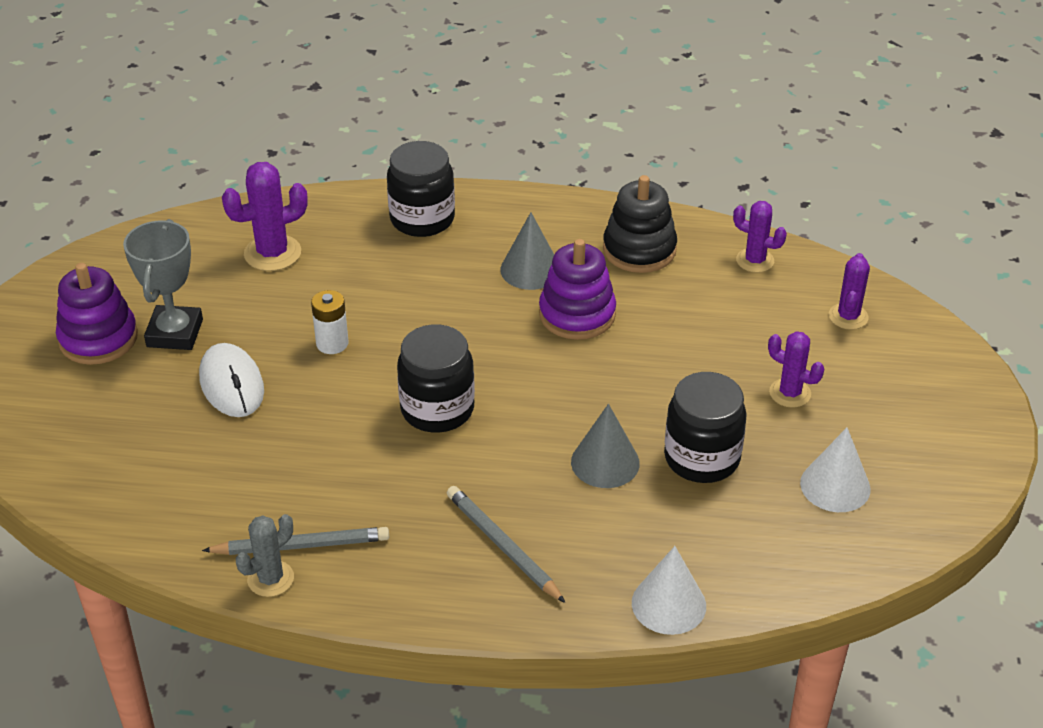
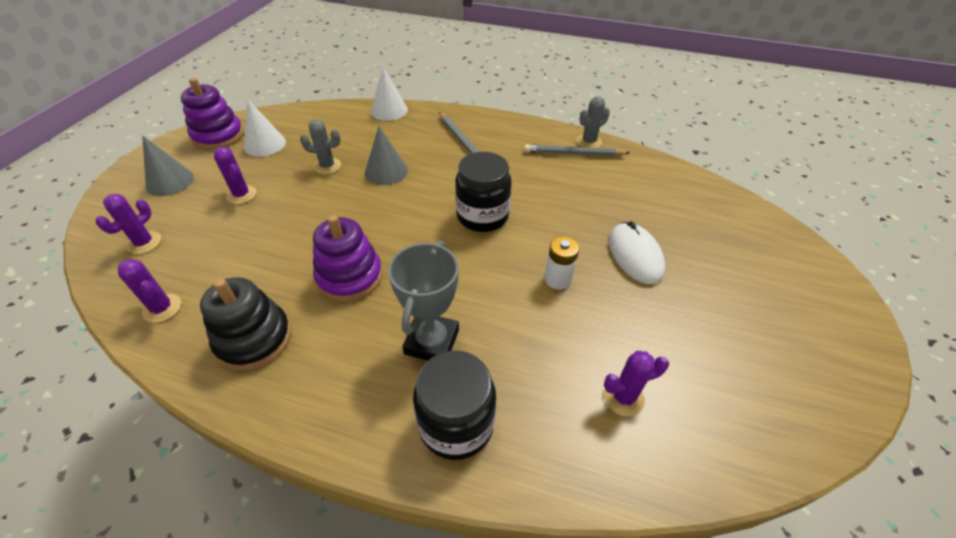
camera: 170 degrees left, 5 degrees up
(98, 338) = (765, 314): purple stacking toy -> purple stacking toy (218, 136)
(175, 333) = (696, 310): grey trophy -> grey trophy (431, 342)
(272, 253) = (623, 397): purple cactus -> purple cactus, size x0.66
(530, 269) = (367, 331): grey cone -> grey cone (170, 181)
(701, 458) = (327, 166): black jar -> grey cactus

